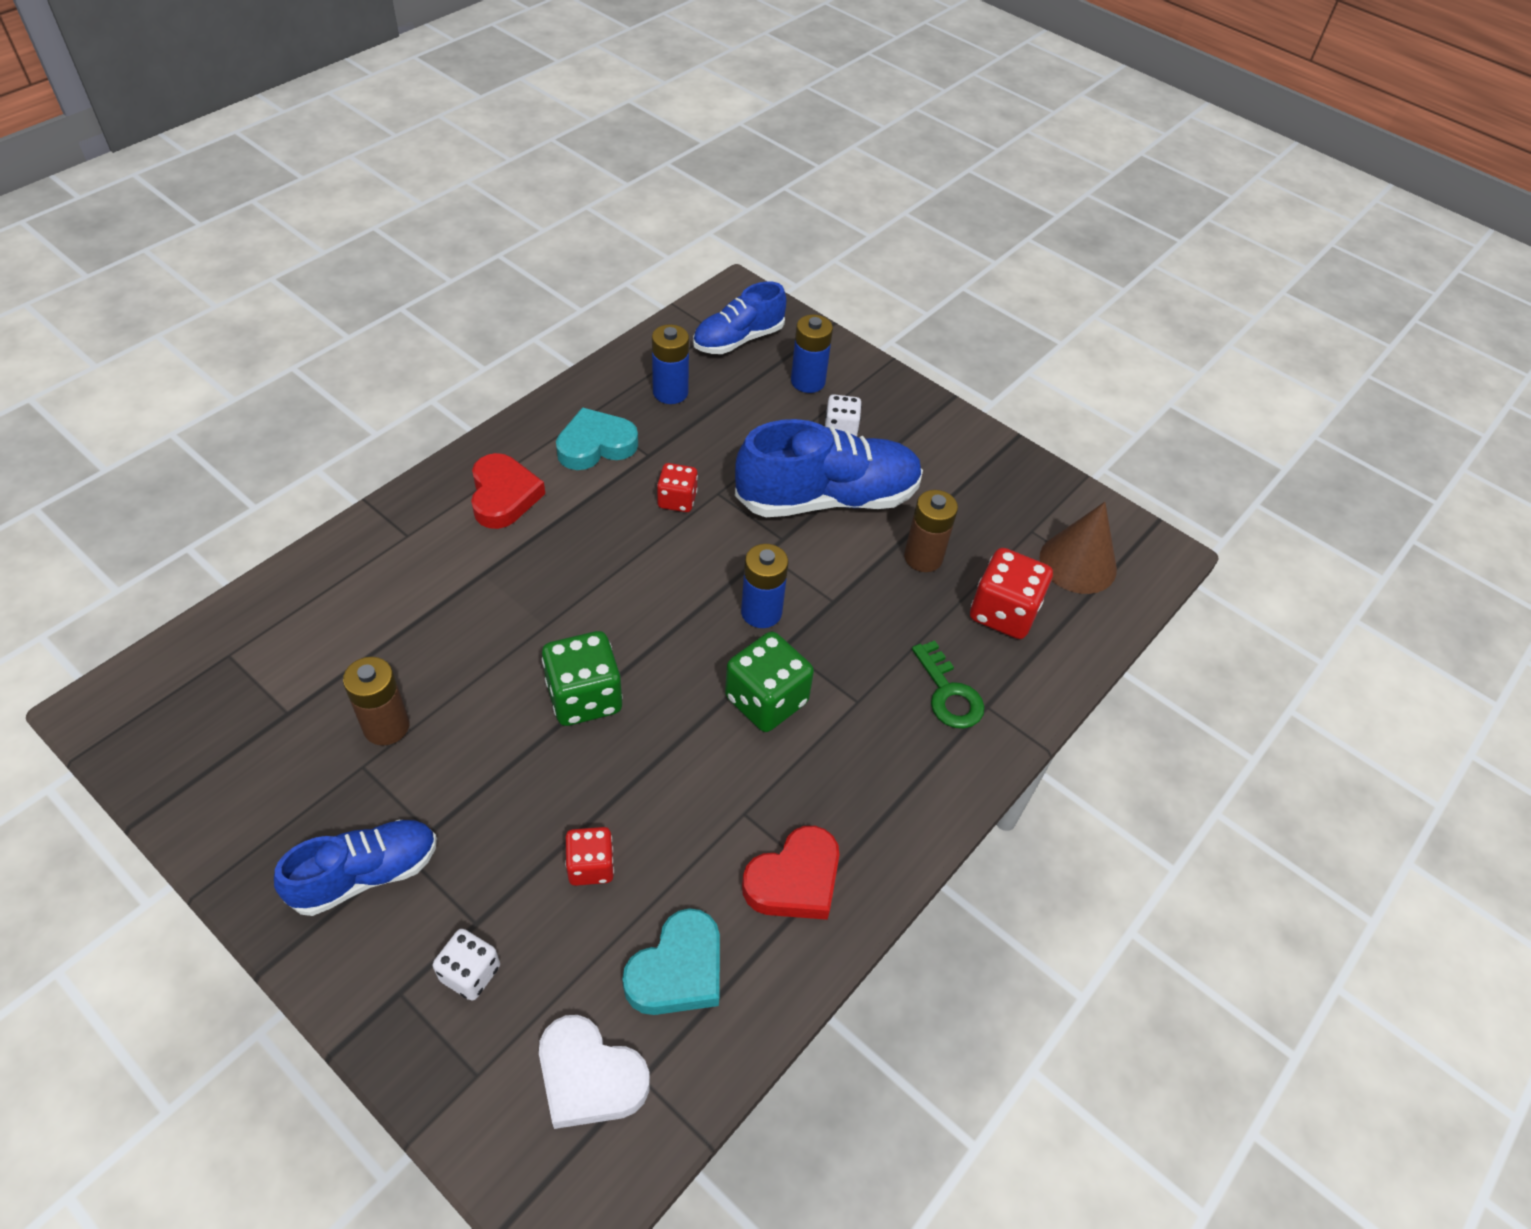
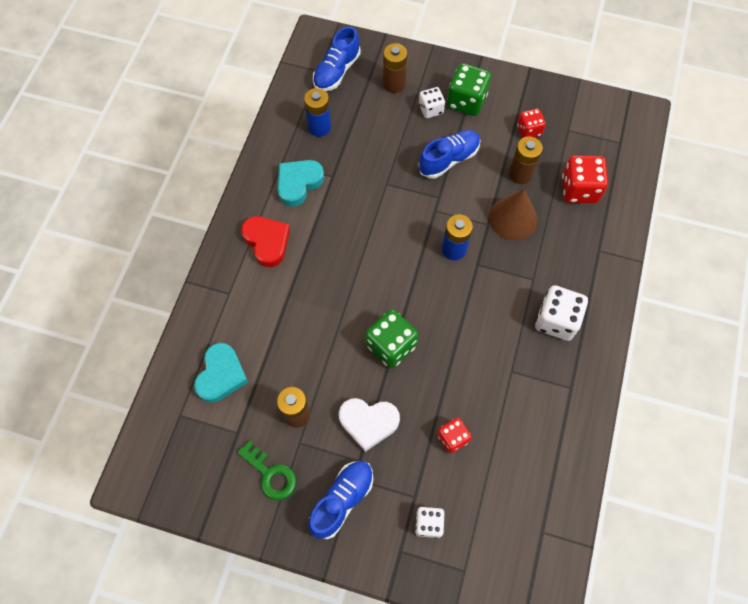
camera: 20 degrees left, 15 degrees up
(589, 1077) = (517, 544): white heart -> white heart (368, 422)
(677, 500) = (367, 199): red dice -> red dice (529, 130)
(678, 970) = (527, 470): turquoise heart -> turquoise heart (221, 375)
(766, 700) = (486, 301): green dice -> green dice (466, 101)
(794, 880) = (556, 395): red heart -> none
(808, 381) = (394, 84): blue battery -> brown battery
(827, 498) = (448, 159): blue shoe -> blue shoe, size x0.62
(859, 773) = (556, 320): none -> white dice
(948, 693) = (576, 252): green key -> green key (270, 474)
(1078, 563) = (602, 140): brown cone -> brown cone (513, 218)

